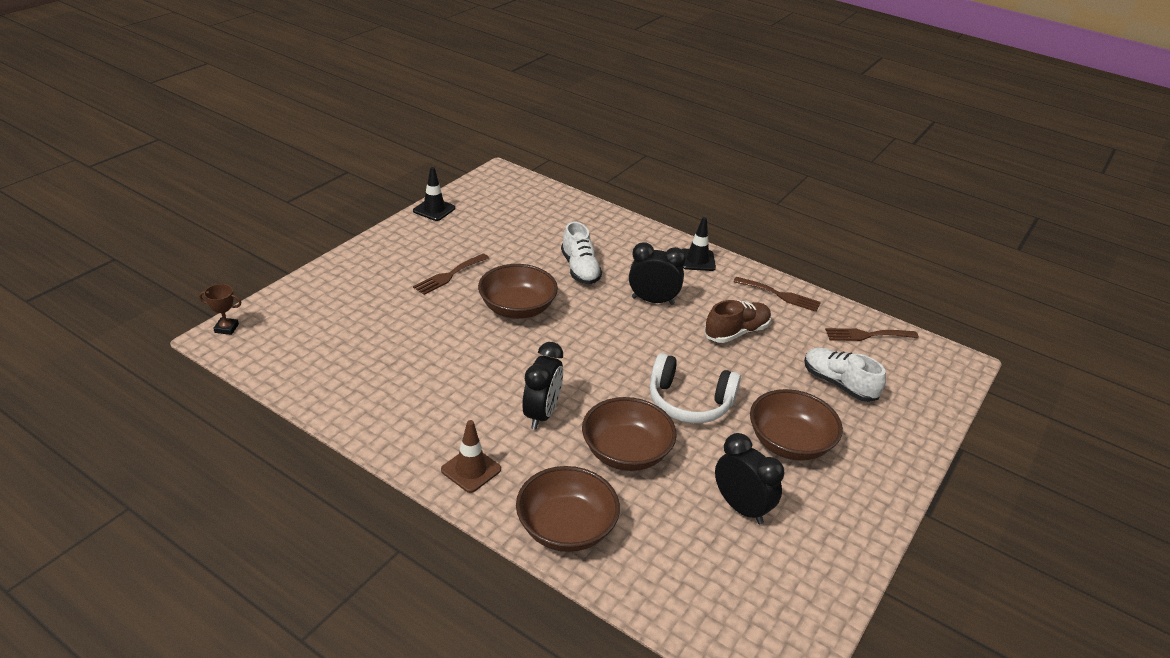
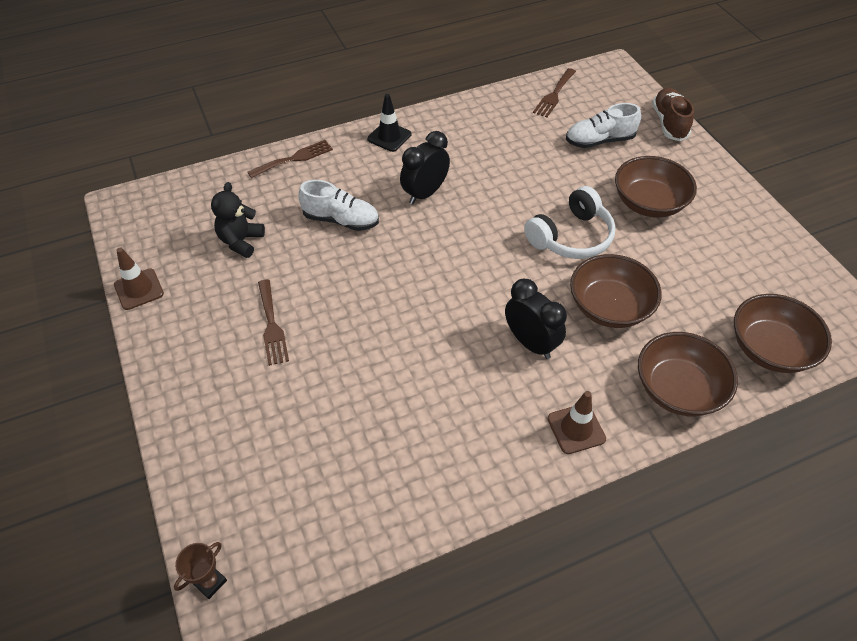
camera: 55 degrees left, 15 degrees up
(434, 209) = (139, 289): black traffic cone -> brown traffic cone
(514, 233) = (241, 241): none -> black teddy bear
(517, 308) = (367, 294): brown bowl -> brown bowl (770, 349)
(736, 332) = (503, 163): brown shoe -> brown shoe (669, 123)
(741, 507) = (703, 267): black clock -> none
(780, 295) = (473, 113): brown fork -> brown fork (294, 158)

